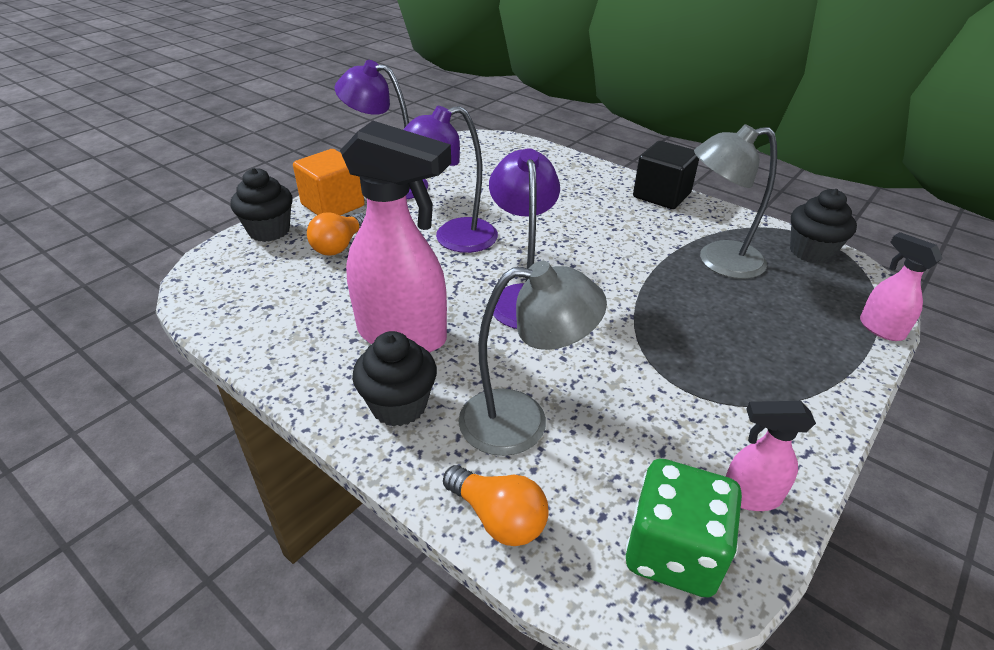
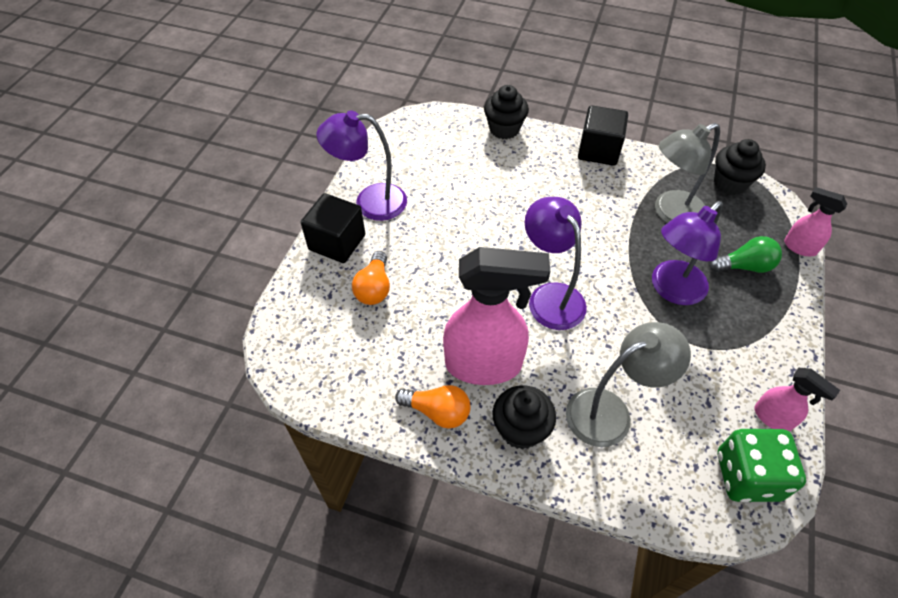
camera: 20 degrees left, 15 degrees up
(269, 231) = (302, 290): black cupcake -> black cupcake (504, 129)
(333, 205) = (337, 242): orange cube -> black cube
(453, 239) = (462, 251): purple lamp -> purple lamp (671, 290)
(498, 518) = (636, 493): orange light bulb -> orange light bulb (437, 412)
(749, 496) = (773, 418): pink spray bottle -> pink spray bottle turned 120 degrees counterclockwise
(791, 328) = (744, 266): none -> green light bulb

